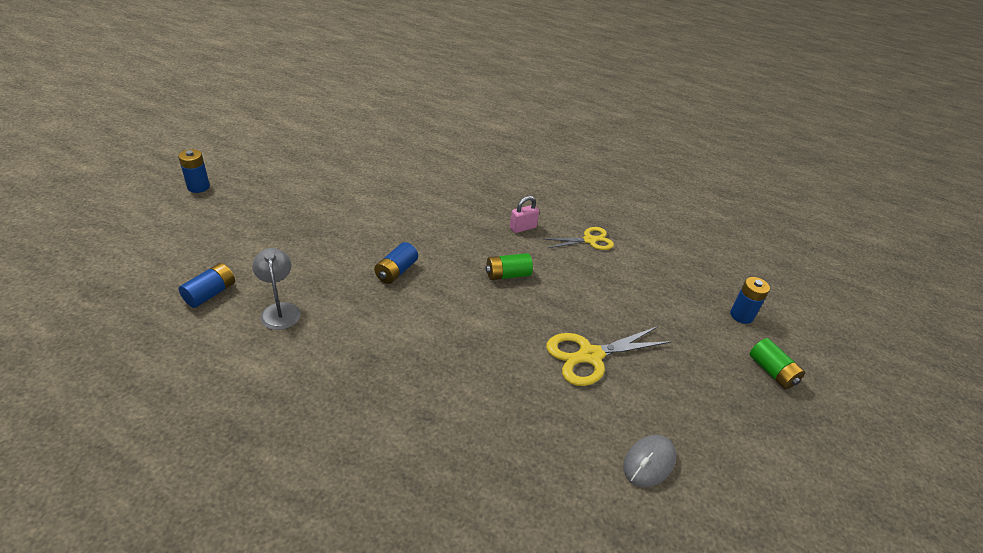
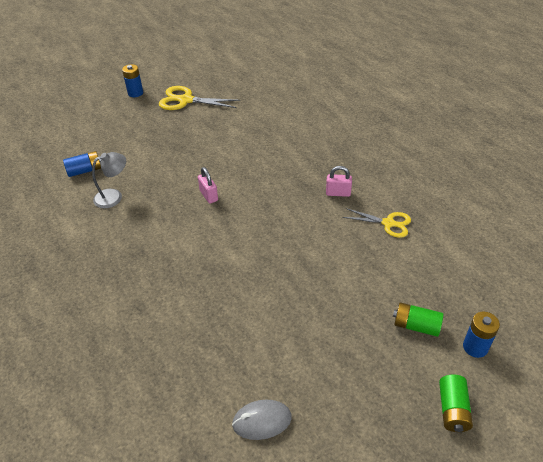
camera: 40 degrees right, 5 degrees up
(280, 310) = (114, 196): grey lamp -> grey lamp turned 45 degrees clockwise
(396, 271) = (209, 195): blue battery -> pink padlock
(507, 275) = (288, 228): green battery -> green battery (416, 326)
(590, 356) = (295, 319): yellow scissors -> yellow scissors (186, 100)

